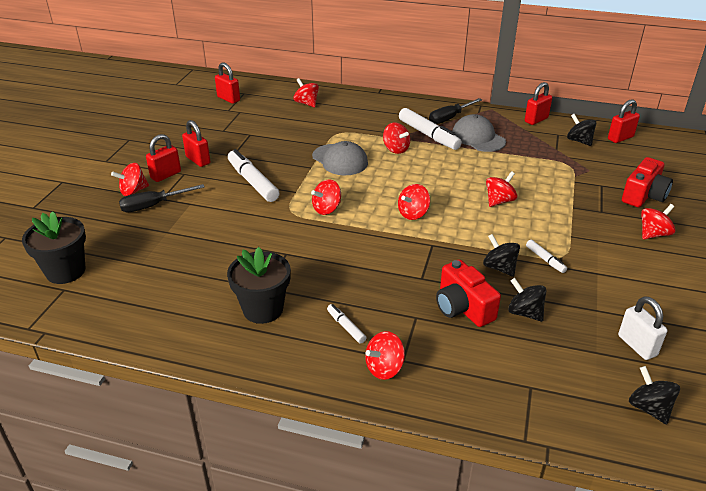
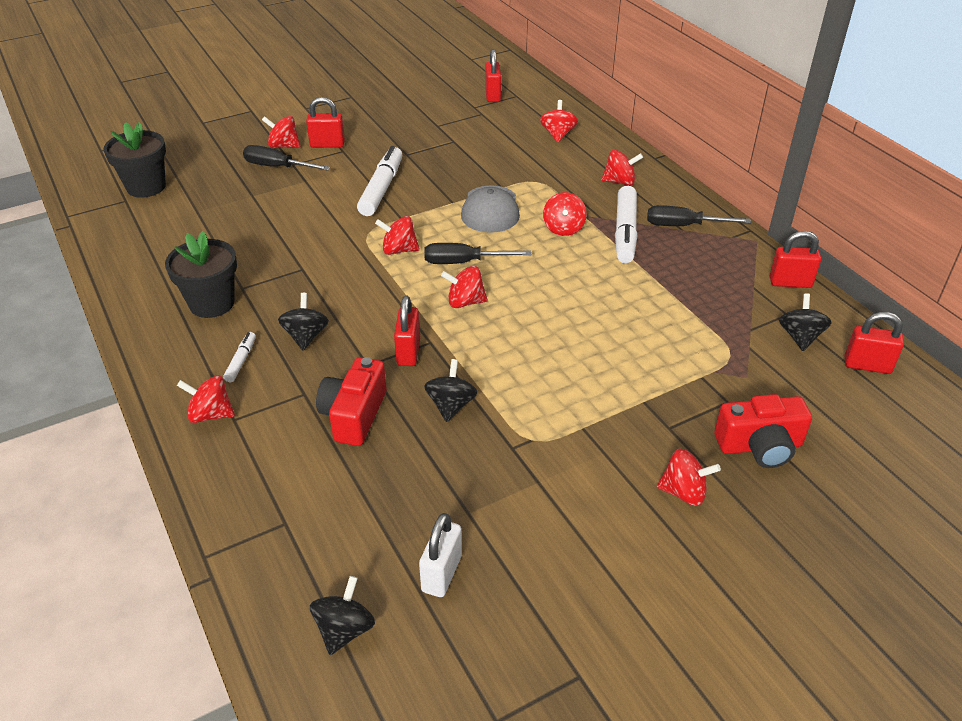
camera: 45 degrees right, 5 degrees up
(198, 160) = (372, 144): red padlock -> red padlock (408, 352)
(375, 194) = (463, 262): none -> black screwdriver
(478, 138) = (676, 264): grey cap -> none
(499, 201) = (573, 343): red spinning top -> red spinning top (619, 182)
(524, 313) = (397, 461): black spinning top -> black spinning top (306, 336)
(545, 259) = (509, 430): white marker -> none

